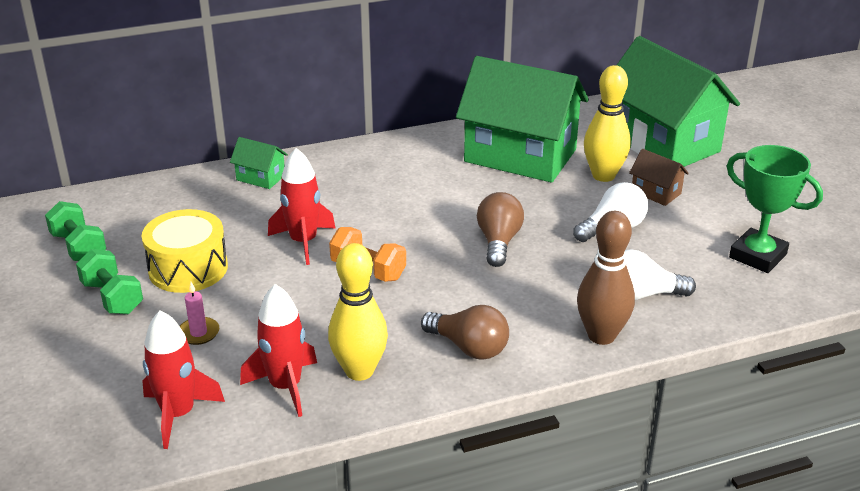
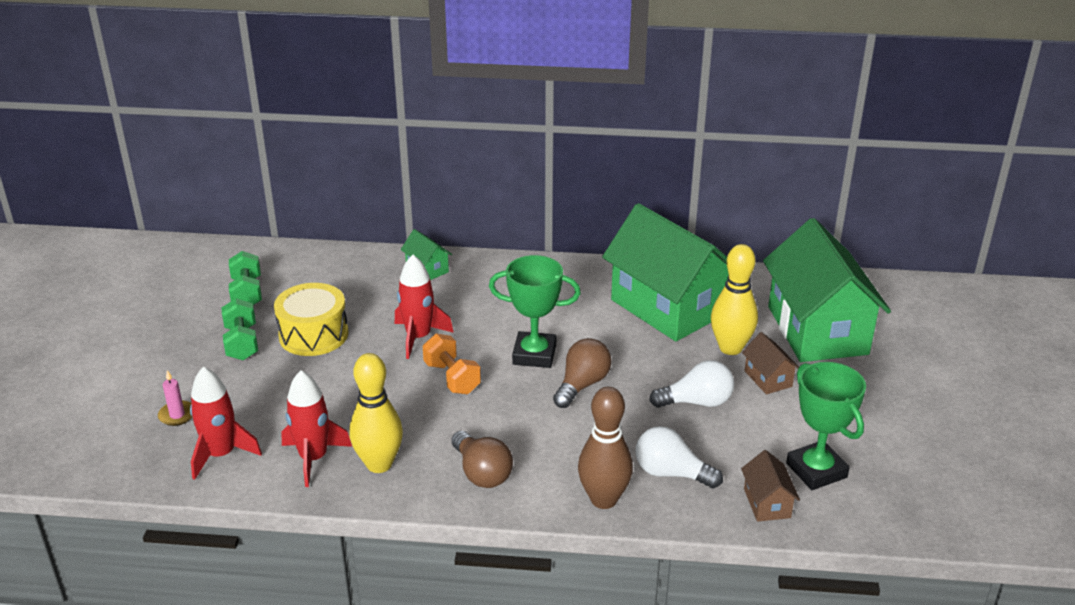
camera: 25 degrees right, 0 degrees up
(198, 333) = (282, 392): pink candle -> pink candle (177, 415)
(431, 227) = (534, 354): none -> green trophy
(741, 295) = (767, 503): none -> brown house

